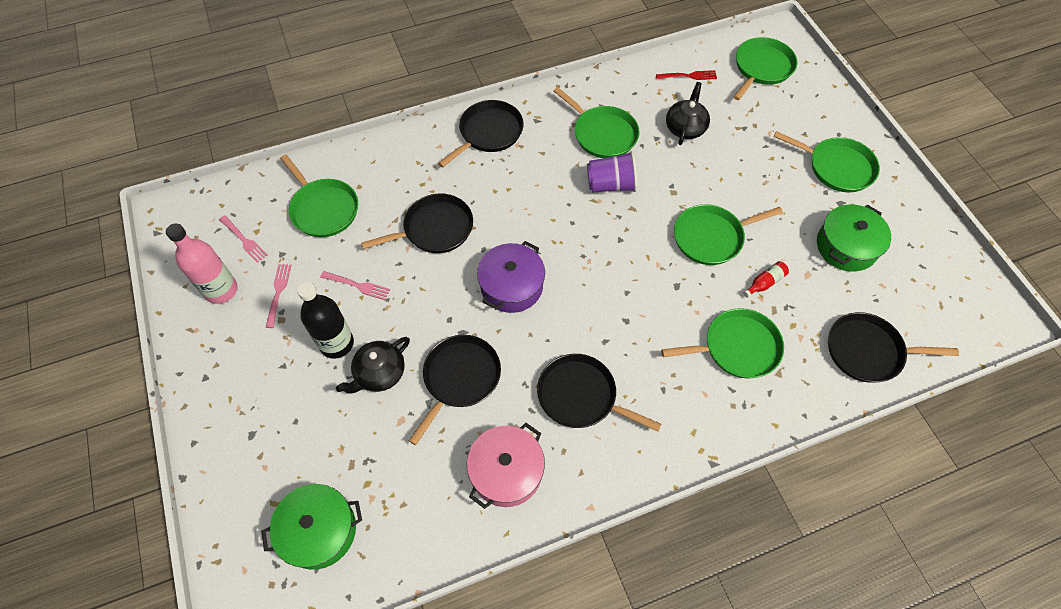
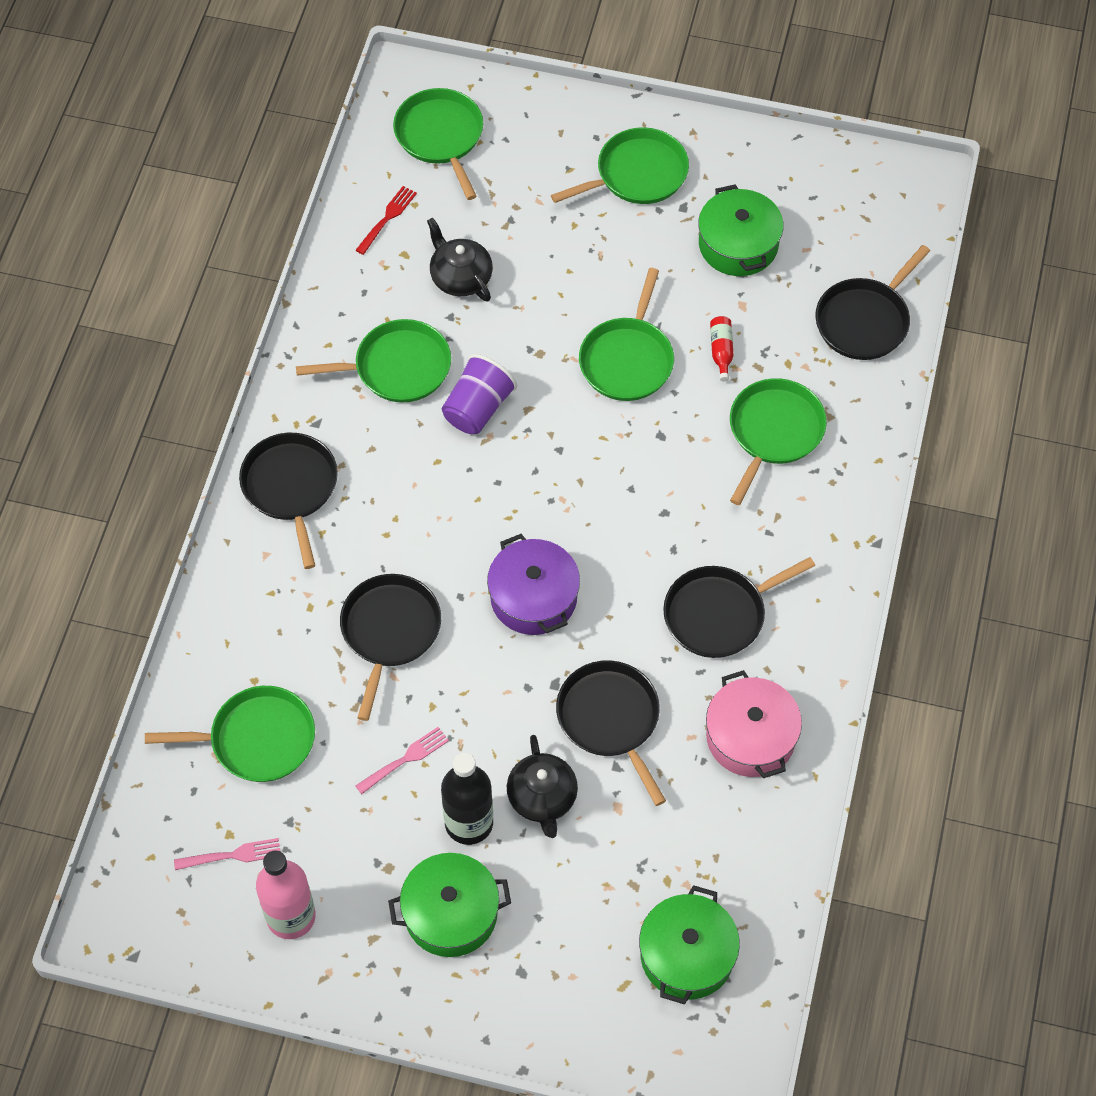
camera: 55 degrees left, 0 degrees up
(270, 370) = (451, 913): none -> green pot
(278, 293) = (346, 853): pink fork -> none

